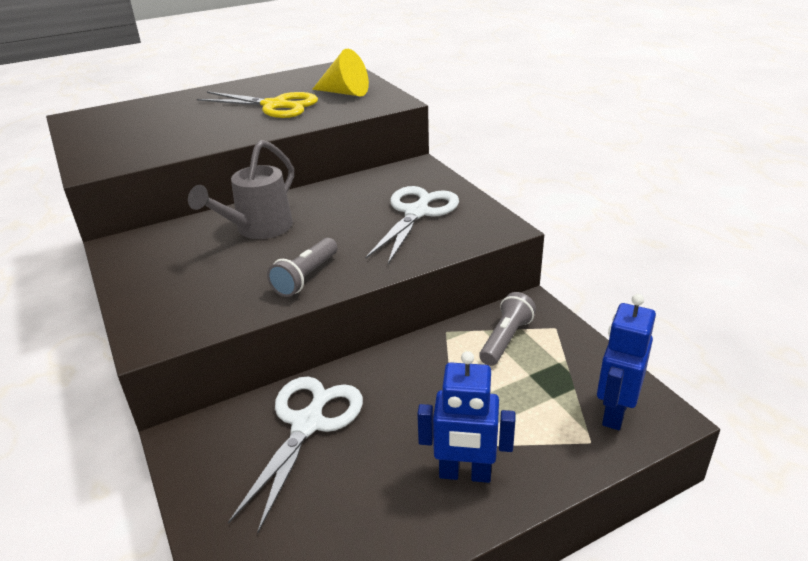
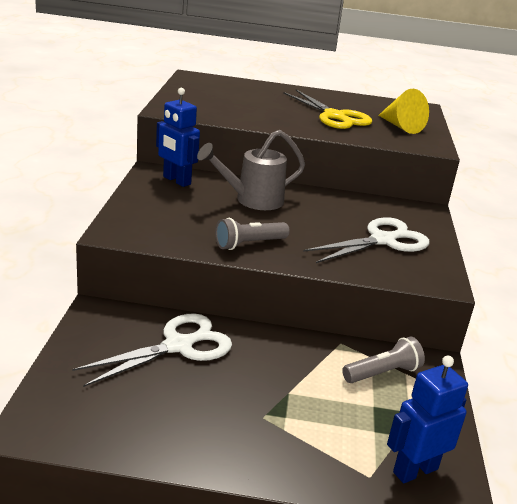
camera: 30 degrees right, 5 degrees down
(465, 474) = (249, 437): blue robot -> blue robot (176, 180)

